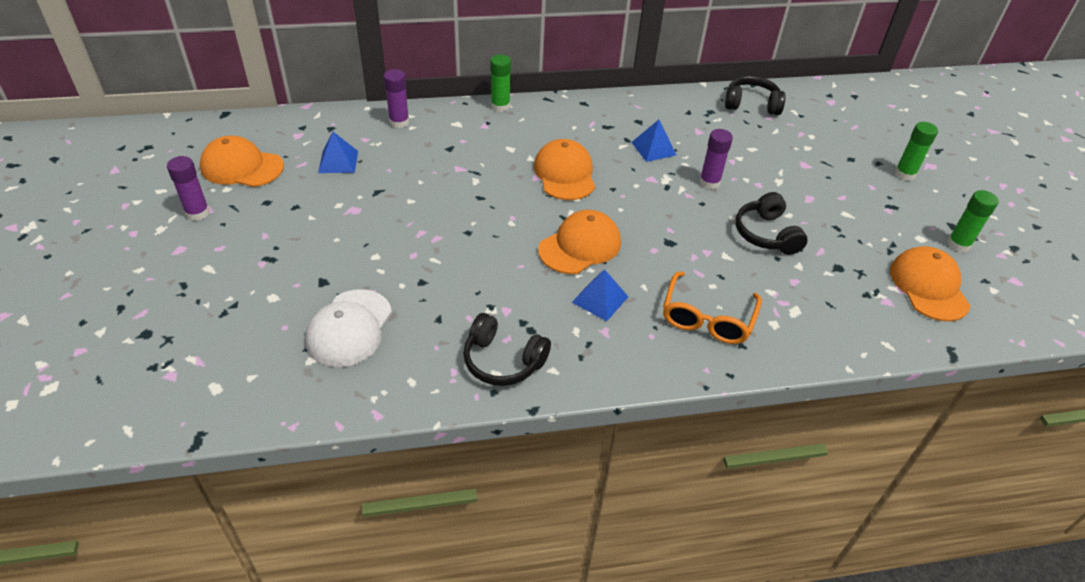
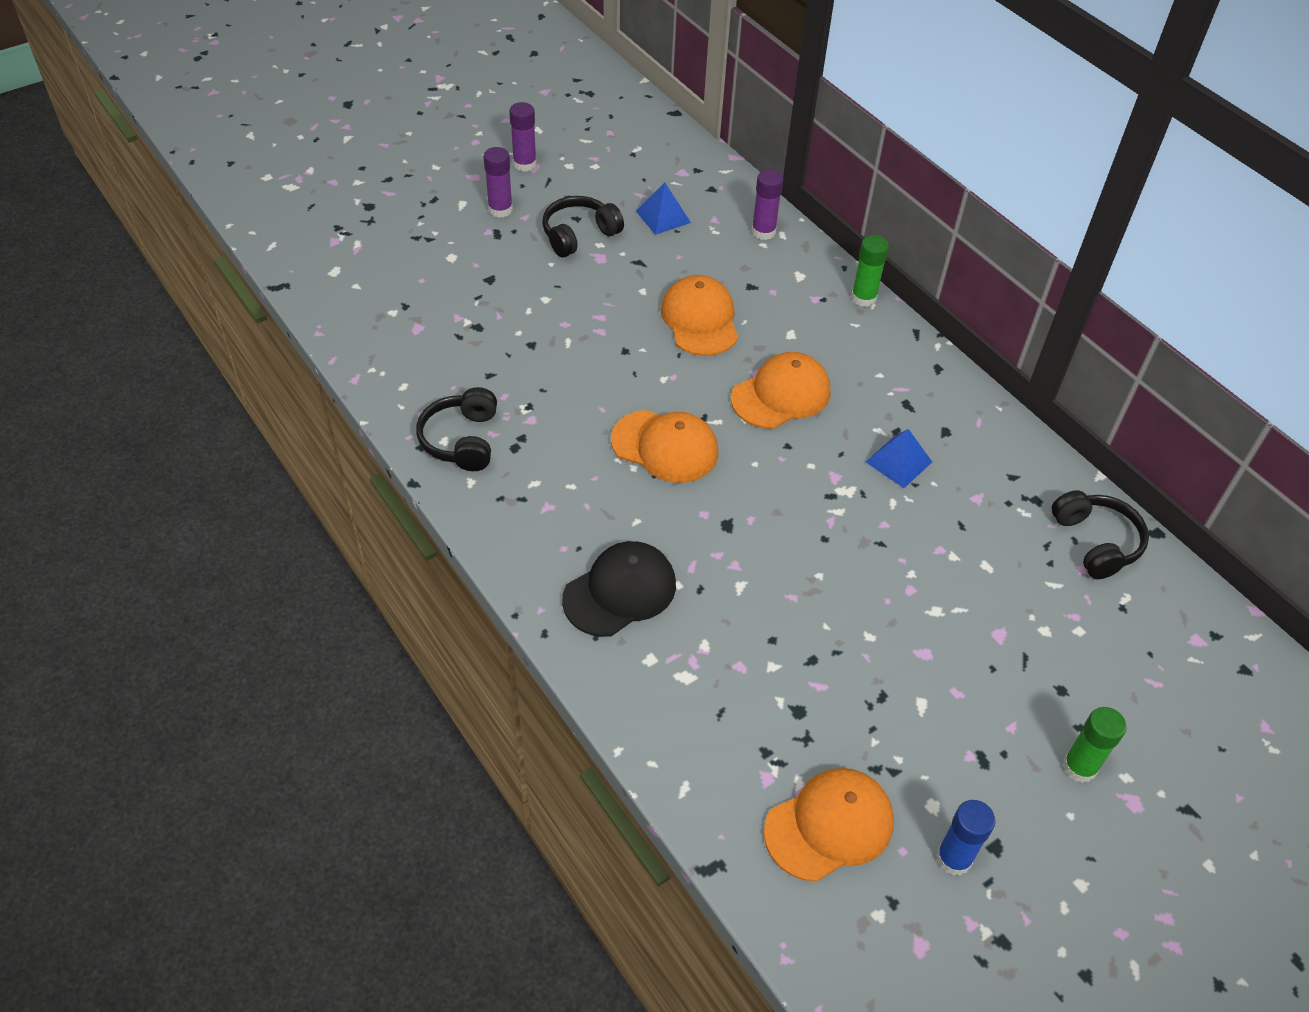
camera: 65 degrees right, 5 degrees up
(242, 167) = (606, 160): orange cap -> orange cap (700, 320)
(349, 328) = (443, 320): white cap -> none
(600, 299) = (591, 488): blue pyramid -> none
(707, 318) = (620, 591): orange glasses -> black cap
(709, 182) = (873, 536): purple glue stick -> purple glue stick (500, 209)
(766, 234) = (810, 619): black headphones -> black headphones (579, 235)
(958, 244) = (954, 858): green glue stick -> blue glue stick

